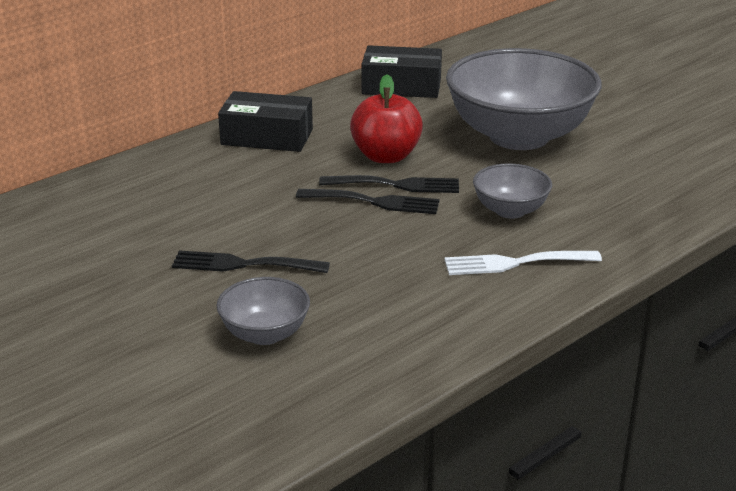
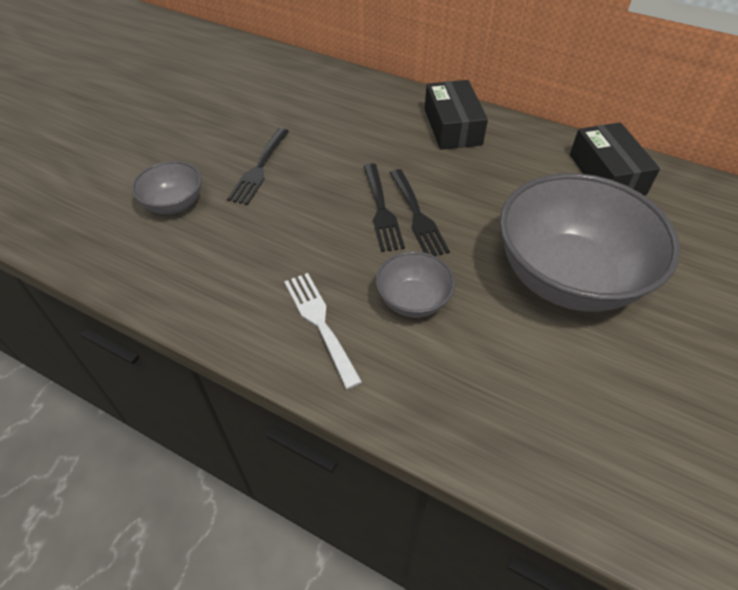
camera: 70 degrees right, 20 degrees up
(243, 264) = (259, 169): black fork -> black fork turned 150 degrees counterclockwise
(386, 156) = (464, 197): red apple -> none

